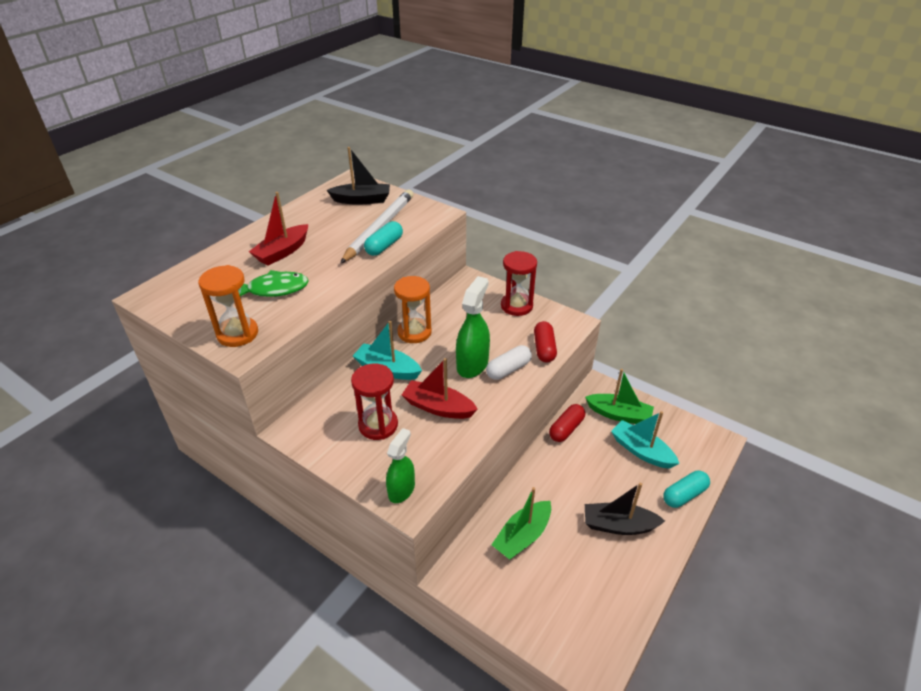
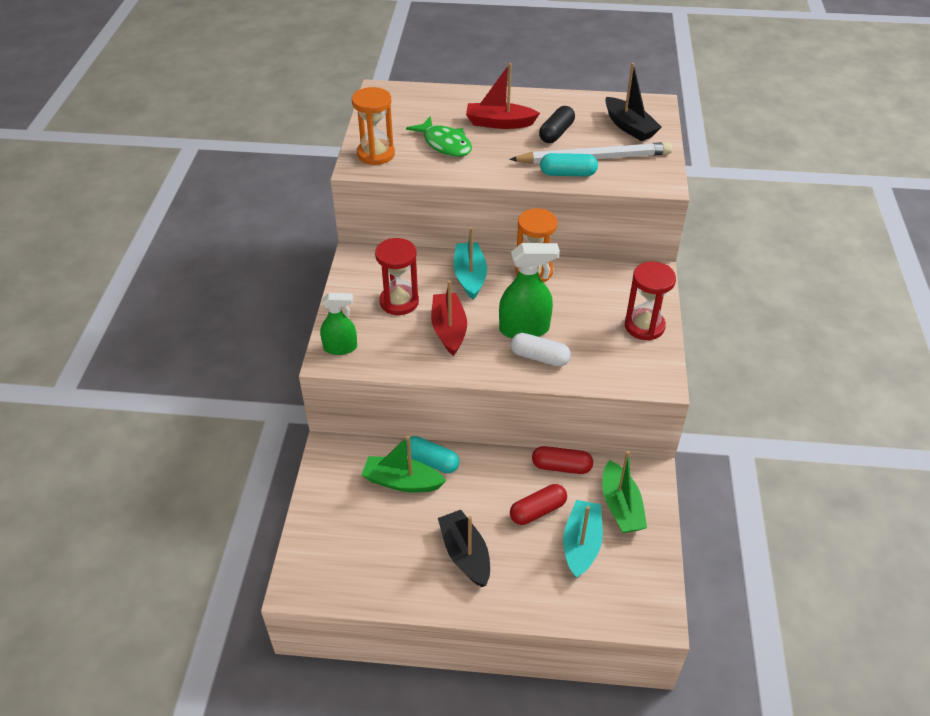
camera: 60 degrees right, 5 degrees up
(329, 232) = (556, 133): none -> black capsule
(544, 348) = (595, 373): red capsule -> red capsule (538, 511)
(684, 495) = (547, 603): turquoise capsule -> turquoise capsule (431, 461)

